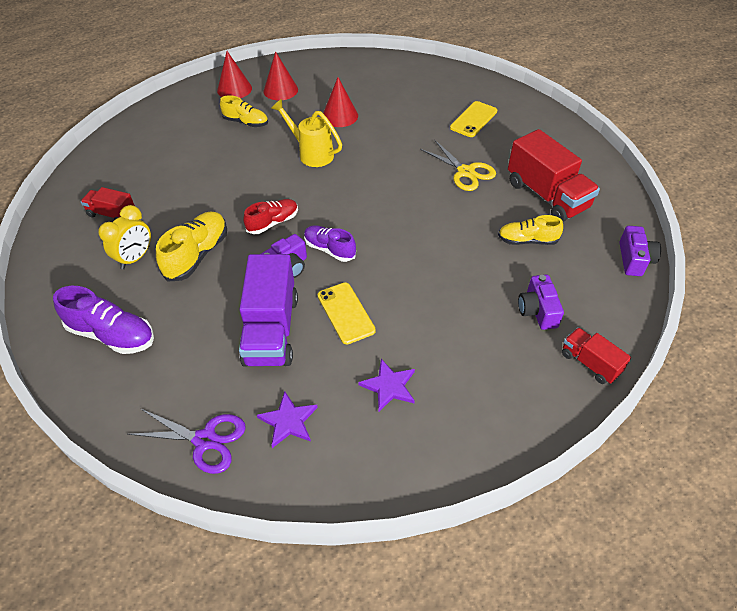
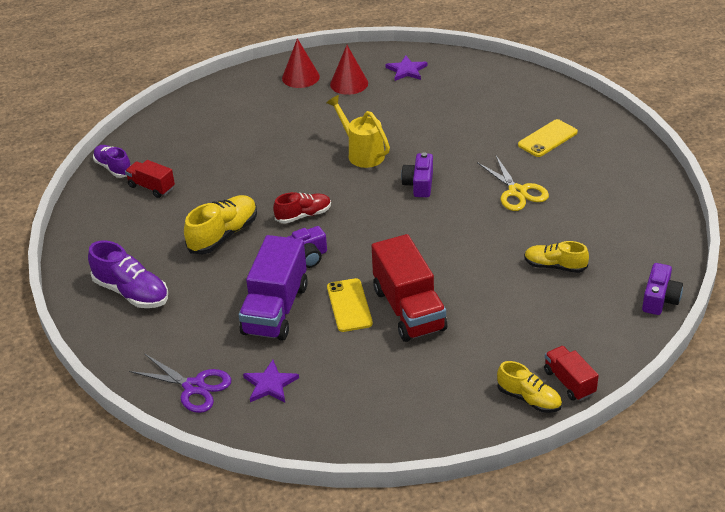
camera: 15 degrees right, 10 degrees down
(135, 258) = (165, 230): yellow clock -> none
(246, 122) = (303, 113): yellow shoe -> yellow shoe (529, 399)
(329, 249) = (351, 247): purple shoe -> purple shoe (113, 168)
(340, 116) = (403, 118): red cone -> none
(389, 386) = (369, 371): purple star -> purple star (406, 70)
(537, 310) = (537, 330): purple camera -> purple camera (419, 184)
(546, 196) = (594, 226): red truck -> red truck (409, 309)

